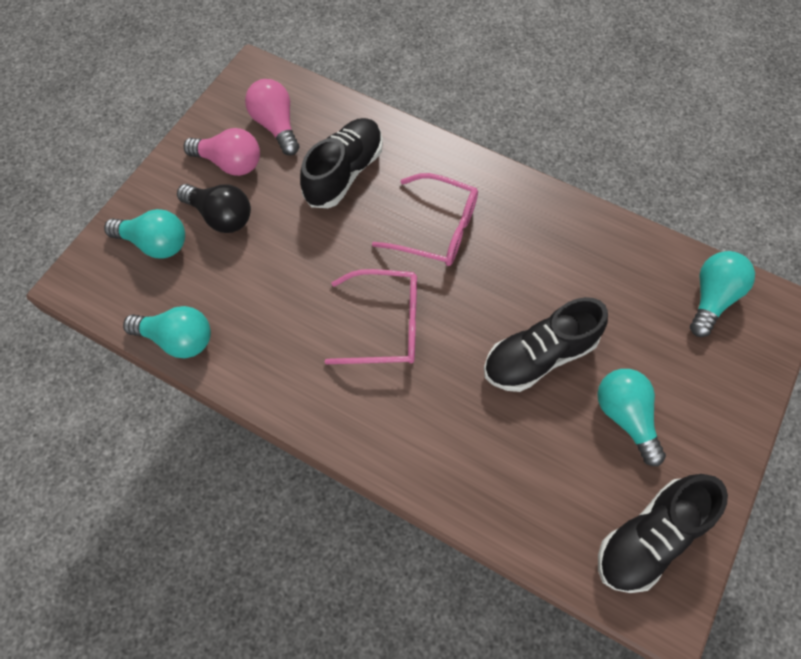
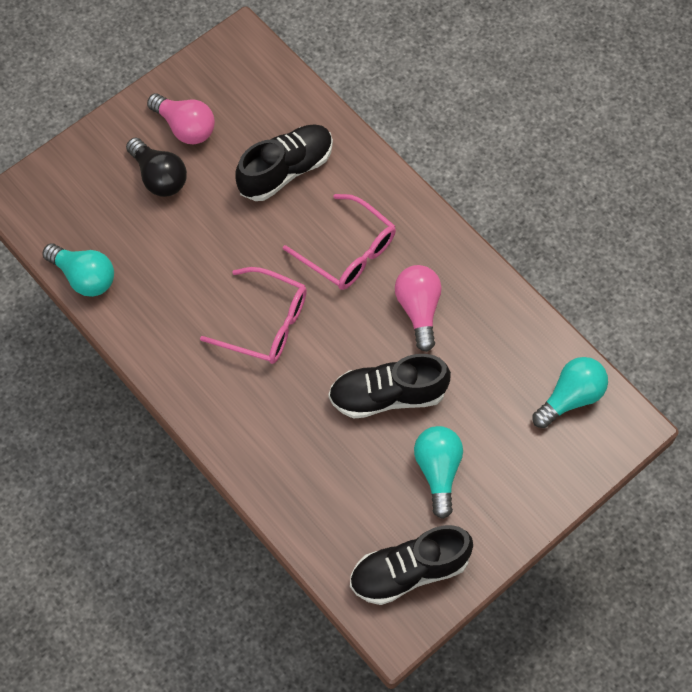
camera: 20 degrees right, 0 degrees up
(155, 243) = (93, 184): turquoise light bulb -> none
(276, 125) = (241, 102): pink light bulb -> pink light bulb (418, 309)

